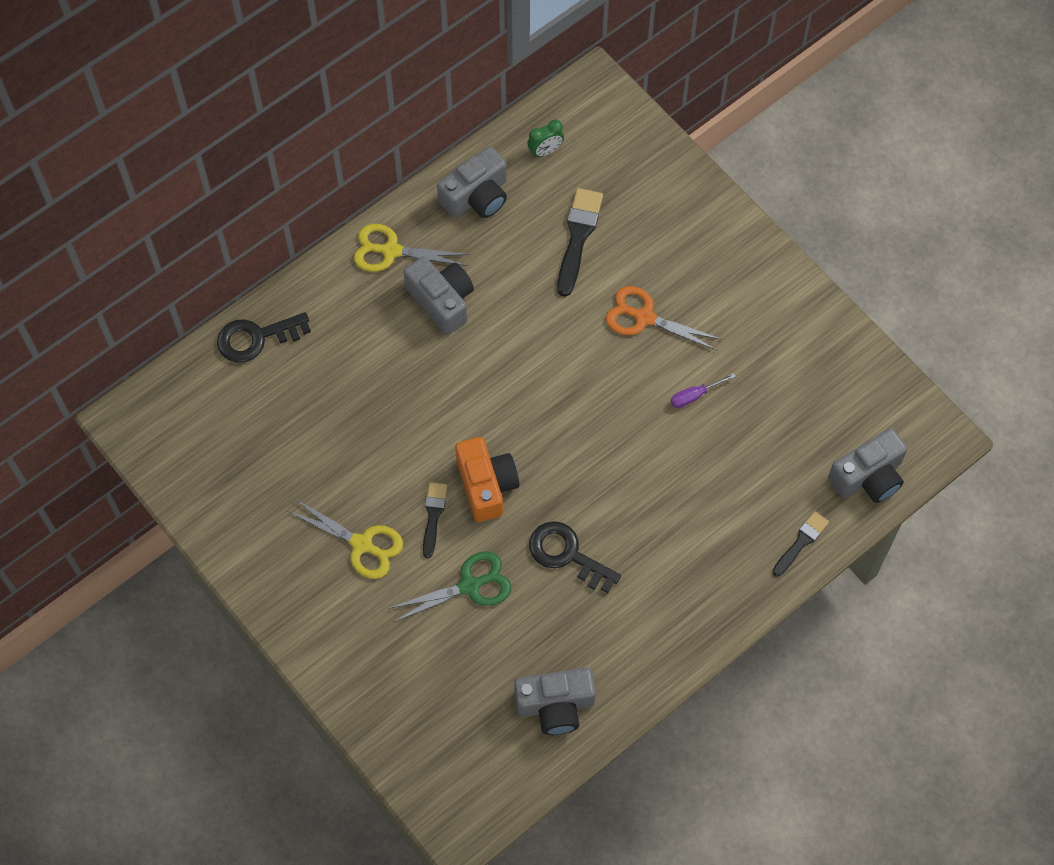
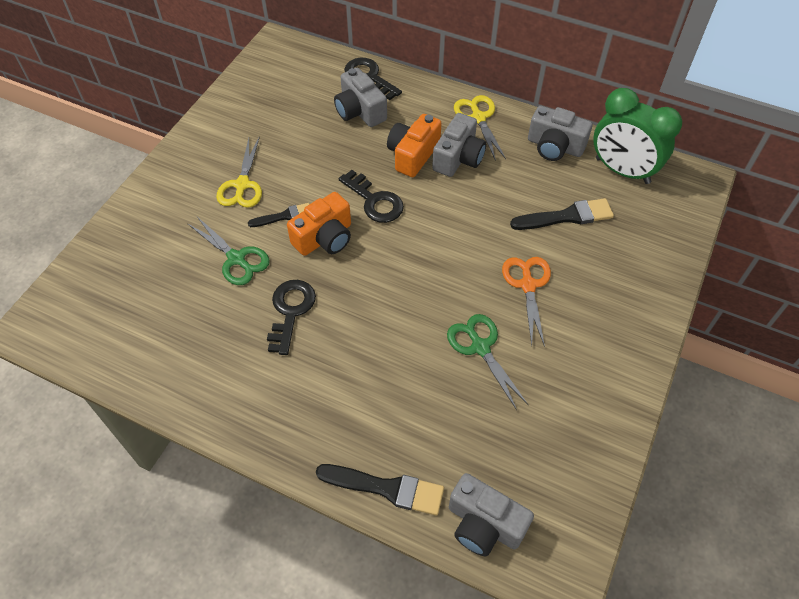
camera: 65 degrees right, 10 degrees down
(412, 345) = (413, 155): none -> orange camera
(460, 414) = (374, 201): none -> black key
(545, 151) = (622, 171): green clock -> green clock, size x2.41
(555, 705) = (154, 353): grey camera -> grey camera (360, 111)
(694, 396) = (480, 347): purple screwdriver -> green scissors
(801, 542) = (386, 488): black brush -> black brush, size x1.60

